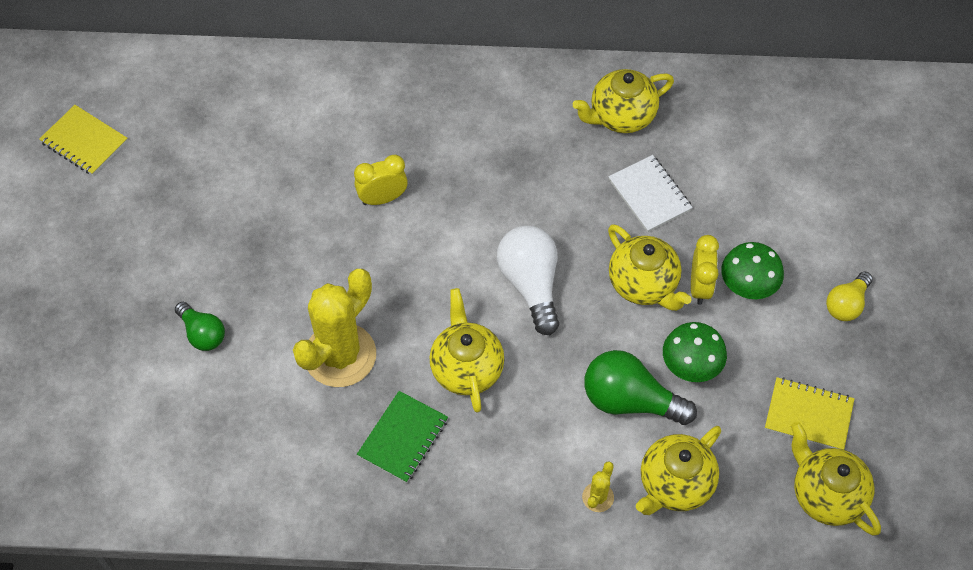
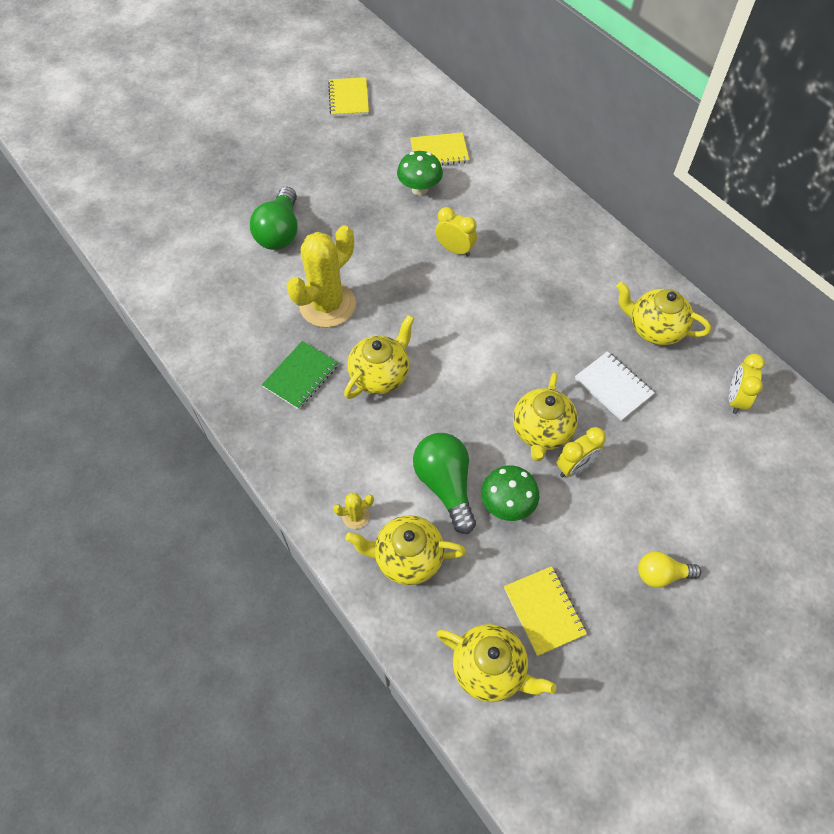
camera: 50 degrees right, 0 degrees up
(202, 333) = (280, 232): green light bulb -> green light bulb, size x1.66
(247, 118) = (439, 152): none -> yellow notebook
(340, 355) = (327, 305): yellow cactus -> yellow cactus turned 45 degrees counterclockwise
(403, 438) = (301, 376): green notebook -> green notebook turned 45 degrees counterclockwise
(531, 284) = (475, 367): white light bulb -> none
(649, 195) = (613, 387): white notebook -> white notebook turned 60 degrees counterclockwise
(740, 119) = (735, 399): none -> yellow clock
(747, 287) = (606, 497): green mushroom -> green mushroom (419, 189)
(826, 495) = (490, 669): yellow teapot -> yellow teapot turned 105 degrees clockwise

